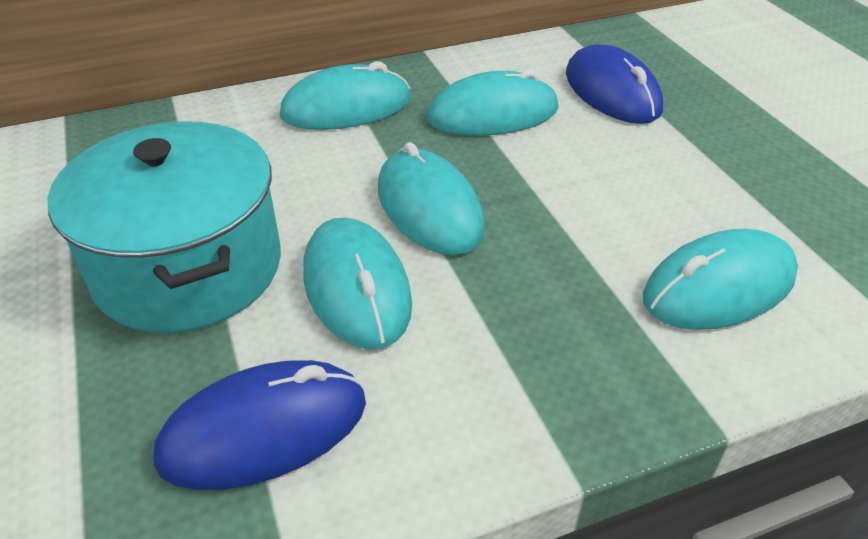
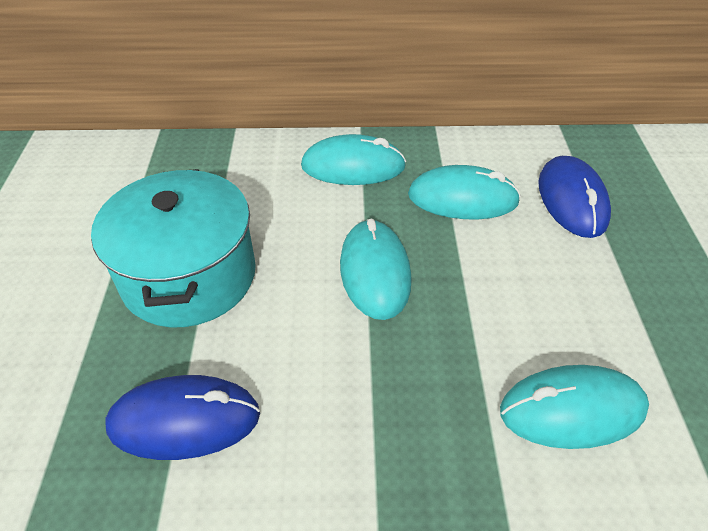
camera: 20 degrees right, 5 degrees up
(356, 287) = (293, 325): turquoise mouse -> none

